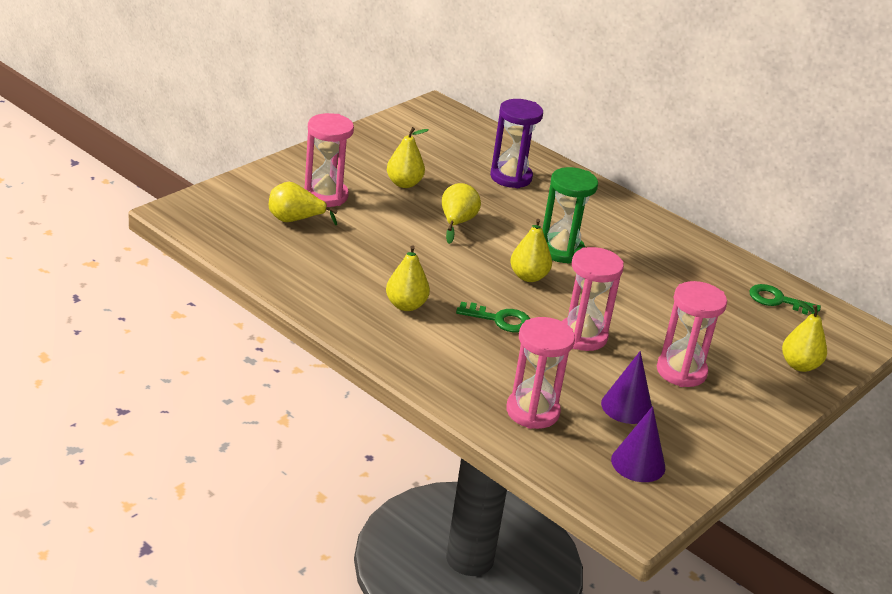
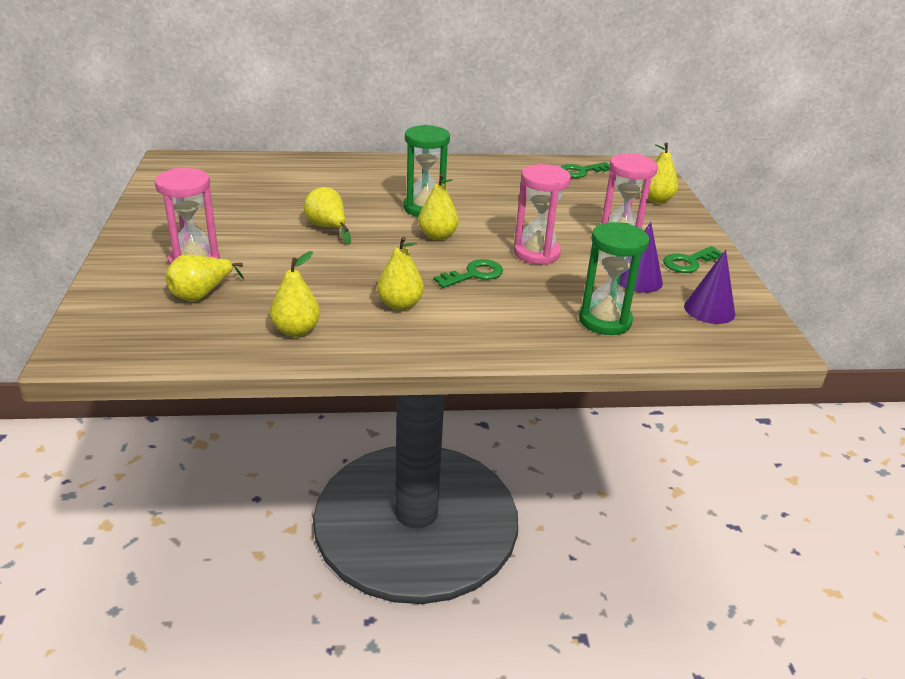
camera: 45 degrees left, 0 degrees up
(404, 183) = (241, 222): yellow pear -> yellow pear (296, 330)
(511, 177) = (308, 180): purple hourglass -> none
(532, 411) = (605, 321): pink hourglass -> green hourglass
(705, 425) = (688, 262): none -> green key

